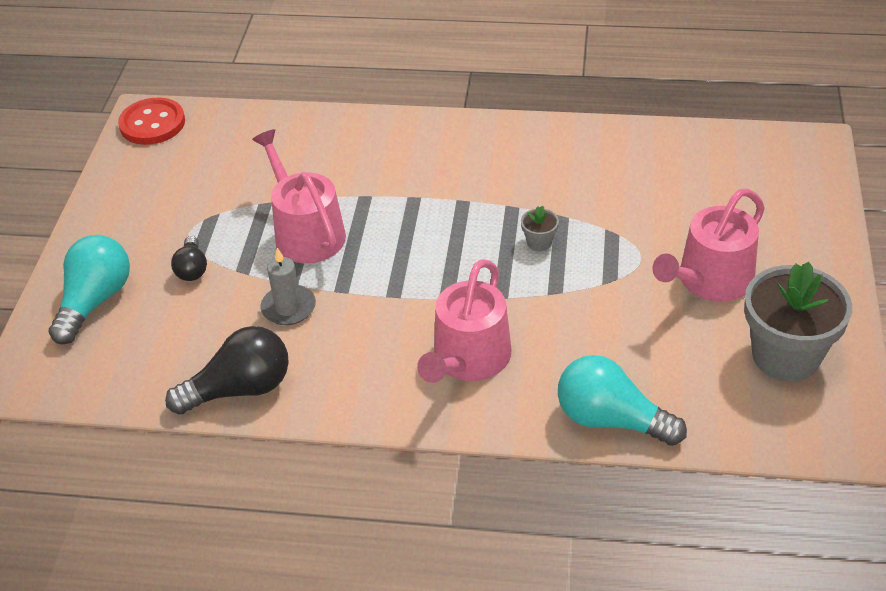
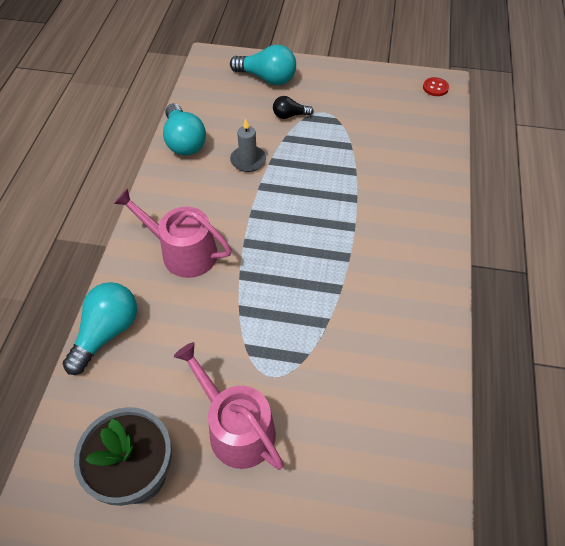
camera: 90 degrees right, 10 degrees up
(152, 124) = (435, 88): red button -> red button, size x0.57
(240, 389) = (184, 141): black light bulb -> turquoise light bulb
(305, 232) = (319, 167): pink watering can -> none
(539, 242) = (296, 304): grey flower pot -> none

